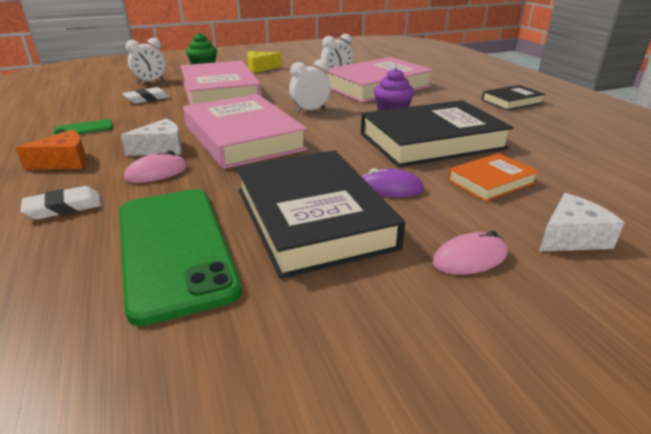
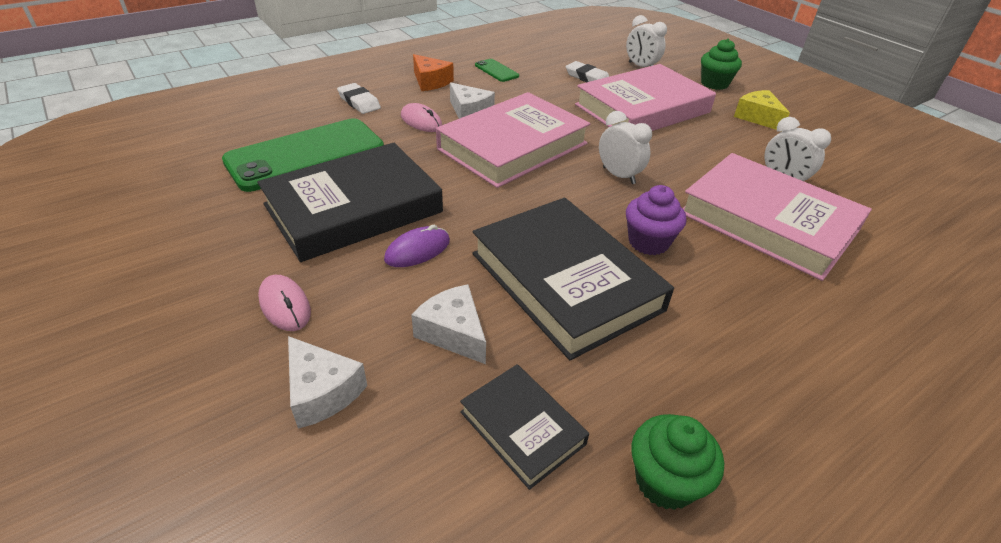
camera: 75 degrees right, 10 degrees up
(390, 188) = (417, 250): purple mouse -> purple mouse turned 60 degrees clockwise
(491, 181) = (453, 333): orange book -> white cheese
(512, 101) = (822, 391): black book -> black book (522, 428)
(586, 139) = (665, 481): none -> green cupcake

